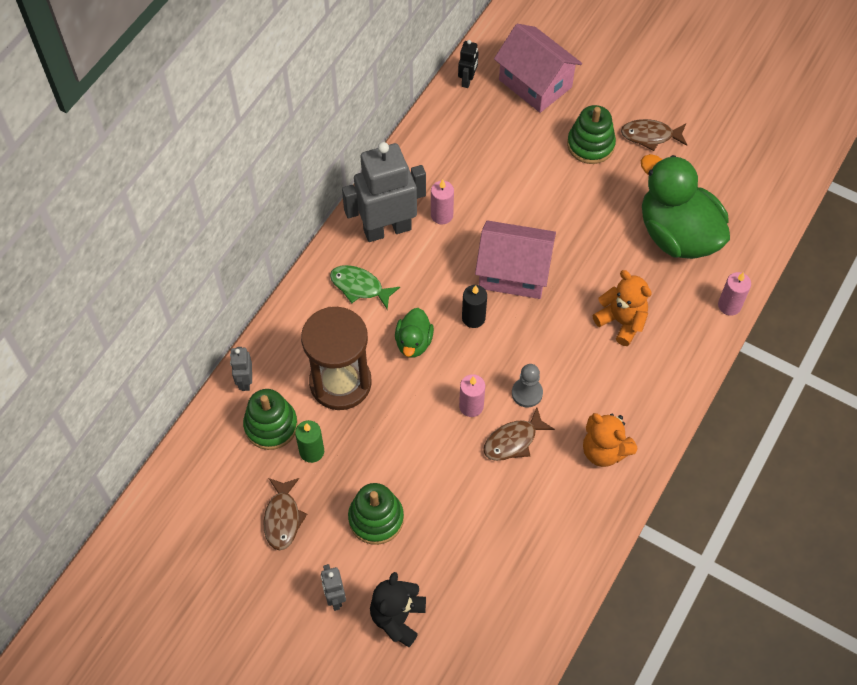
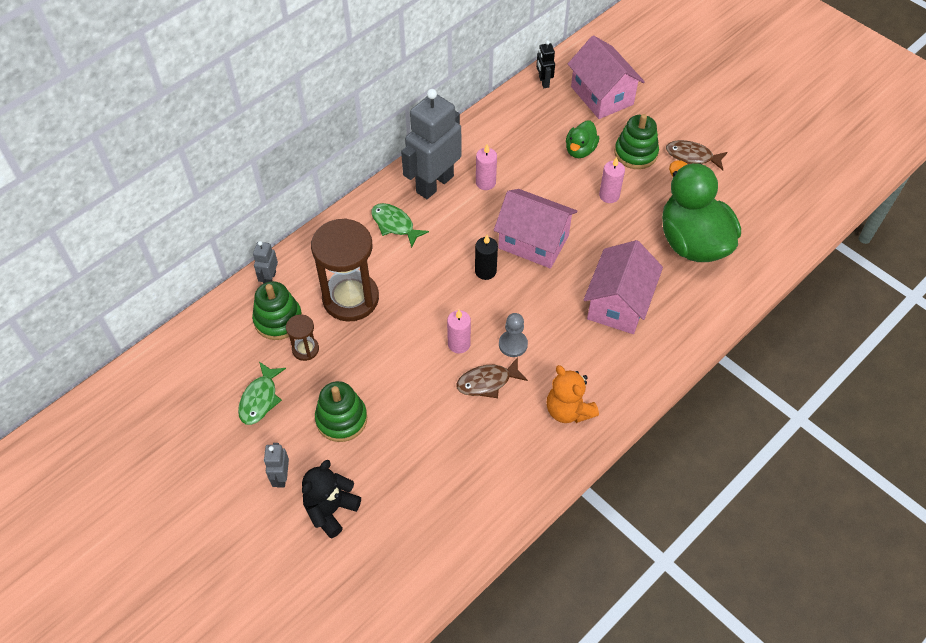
camera: 15 degrees right, 5 degrees down
(283, 518) = (260, 399): brown fish -> green fish
(312, 451) = (305, 349): green candle -> brown hourglass
(387, 229) = (434, 184): grey robot -> grey robot turned 45 degrees counterclockwise
(413, 342) = (426, 280): green duck -> green duck (580, 150)
(467, 80) = (543, 82): black robot -> black robot turned 135 degrees clockwise
(621, 322) = (619, 303): orange teddy bear -> pink house
(729, 305) = (724, 312): pink candle -> pink candle (609, 195)

